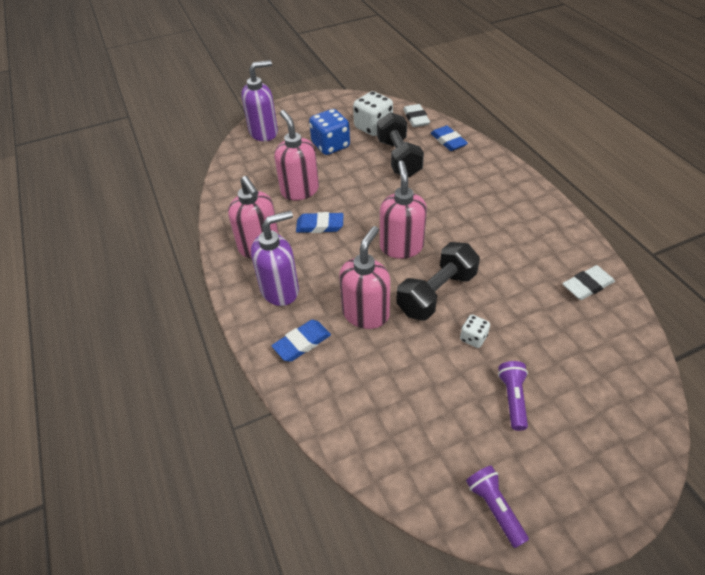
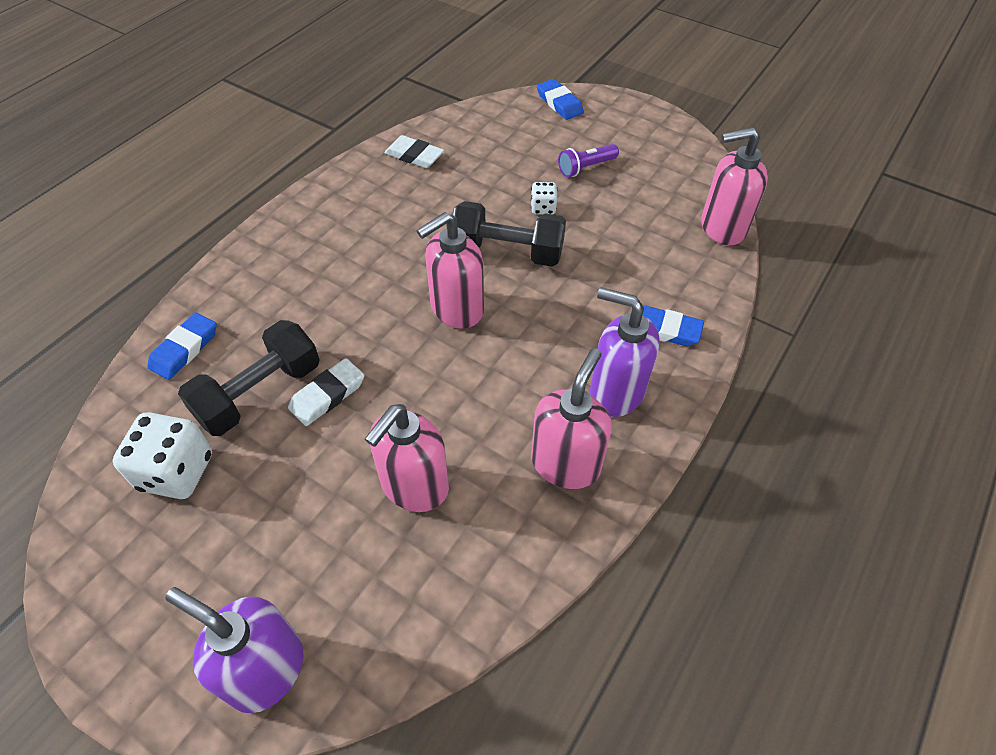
camera: 125 degrees left, 5 degrees up
(320, 225) = (475, 413): blue eraser -> blue eraser (559, 103)
(330, 146) = (264, 510): blue dice -> none
(366, 313) = (581, 296): pink soap dispenser -> pink soap dispenser (722, 228)
(416, 118) = (124, 419): white eraser -> white eraser (327, 395)
(494, 507) = (684, 153): purple flashlight -> none

